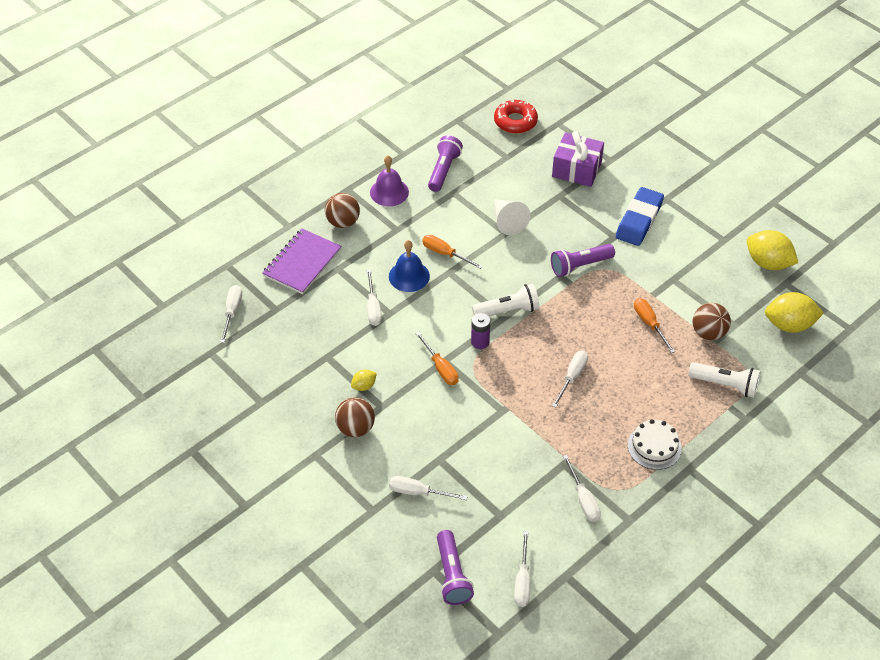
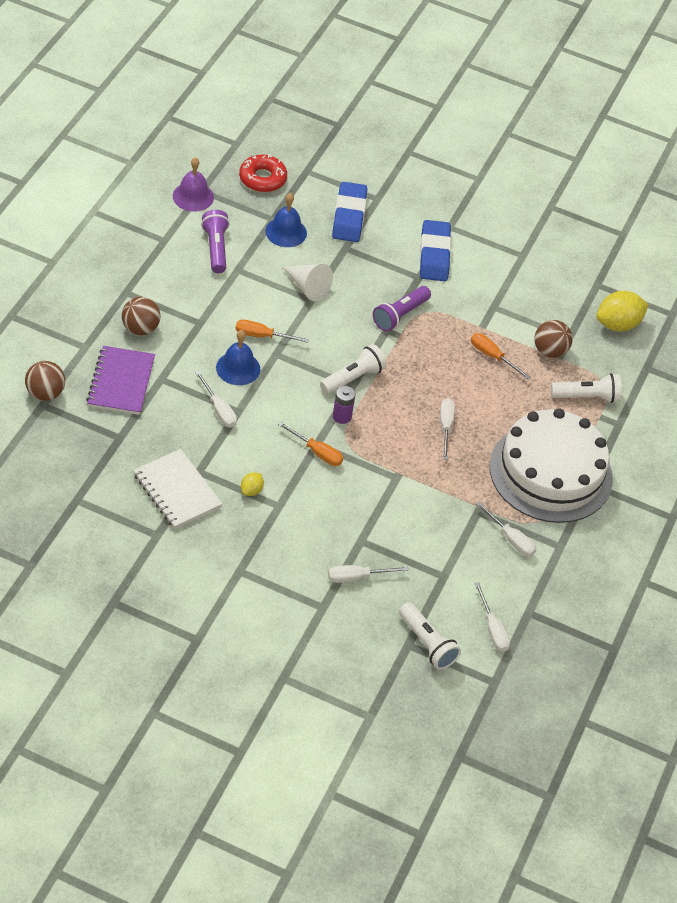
camera: 30 degrees left, 0 degrees up
(232, 312) = (76, 452): white screwdriver -> none
(299, 368) = (177, 491): none -> white notebook
(355, 428) = (265, 534): brown ball -> brown ball (45, 393)
(389, 192) = (171, 285): purple bell -> purple bell (193, 196)
(452, 575) = (427, 643): purple flashlight -> white flashlight
(512, 170) = (286, 232): none -> blue bell
(576, 169) = (349, 216): purple gift -> blue eraser
(654, 447) = (551, 472): white cake -> white cake, size x2.32
(768, 263) = (572, 268): yellow lemon -> none

